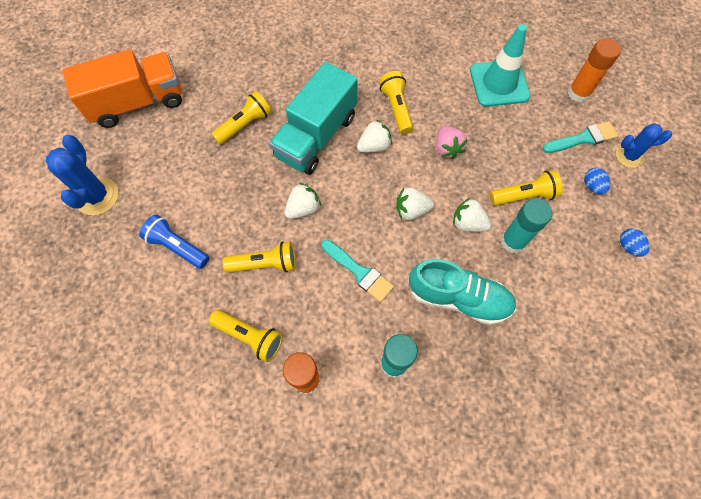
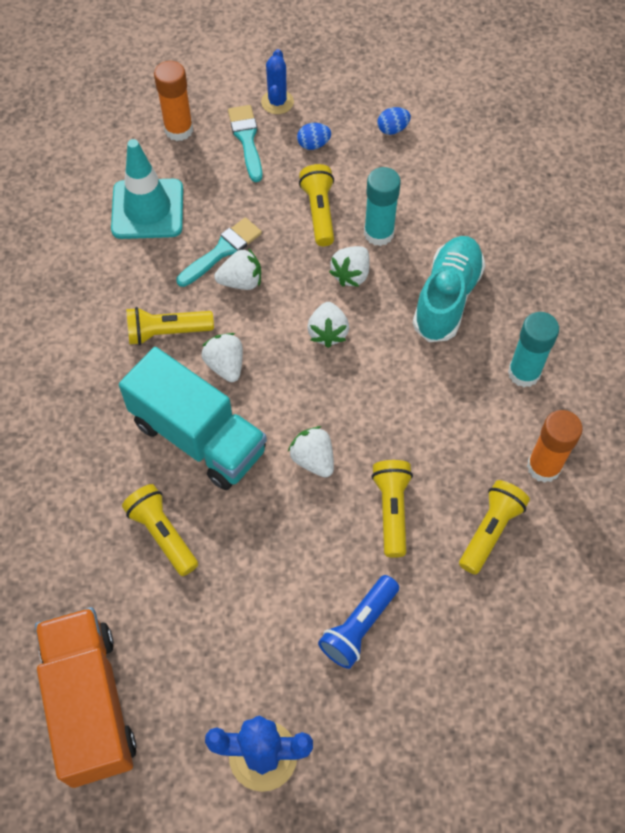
camera: 85 degrees left, 5 degrees down
(359, 272) = (409, 399): turquoise brush -> turquoise brush (222, 251)
(447, 148) = (241, 281): pink strawberry -> white strawberry

